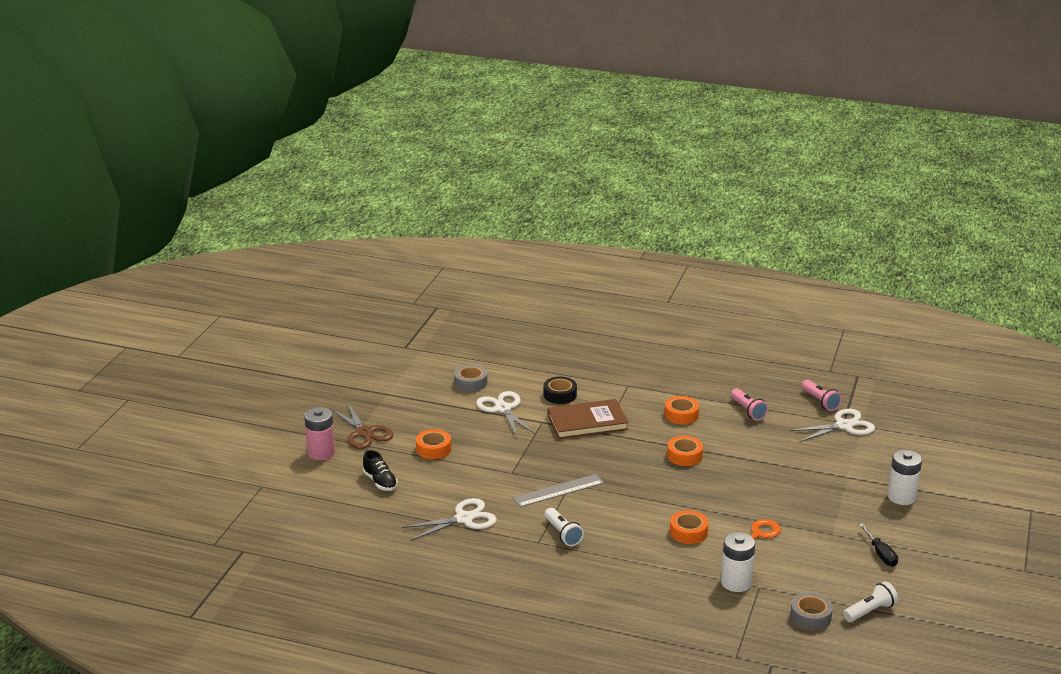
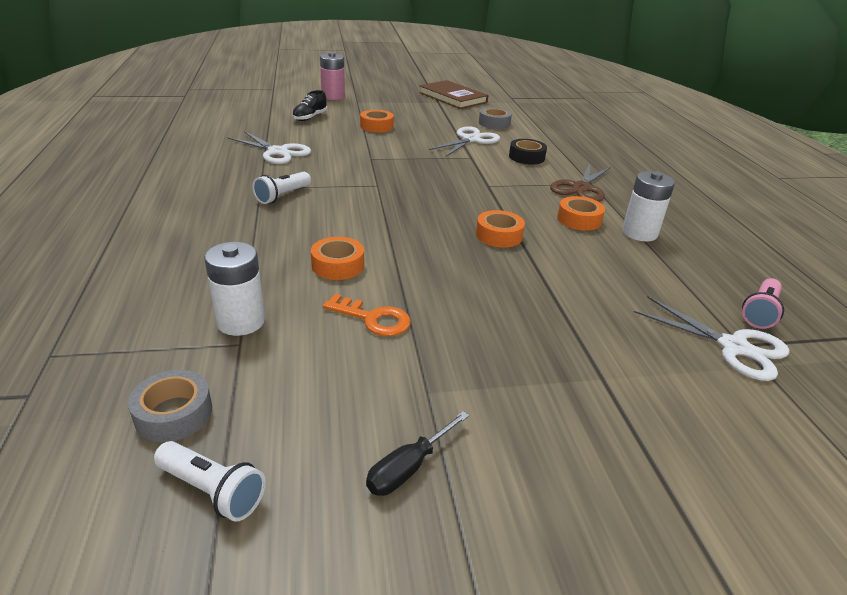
camera: 60 degrees right, 5 degrees up
(364, 433) = (374, 104): brown scissors -> brown scissors (581, 188)
(558, 491) = (359, 182): grey ruler -> none
(587, 422) = (497, 176): brown book -> brown book (453, 97)
(748, 411) = (650, 260): pink flashlight -> none
(901, 497) = (615, 460): white battery -> white battery (639, 233)

